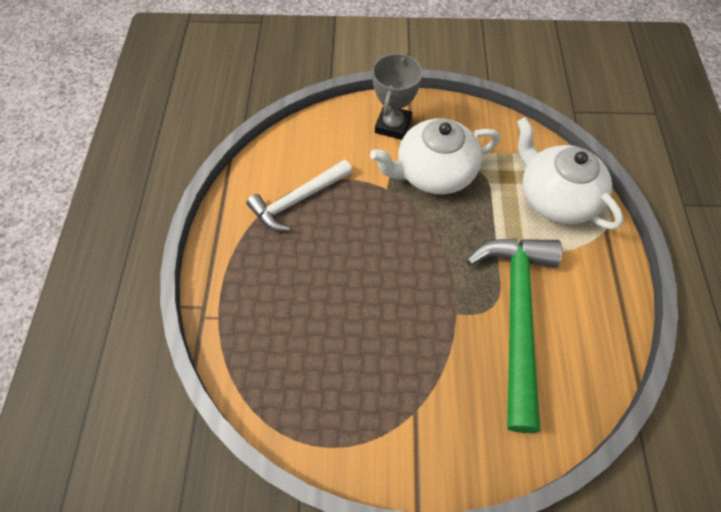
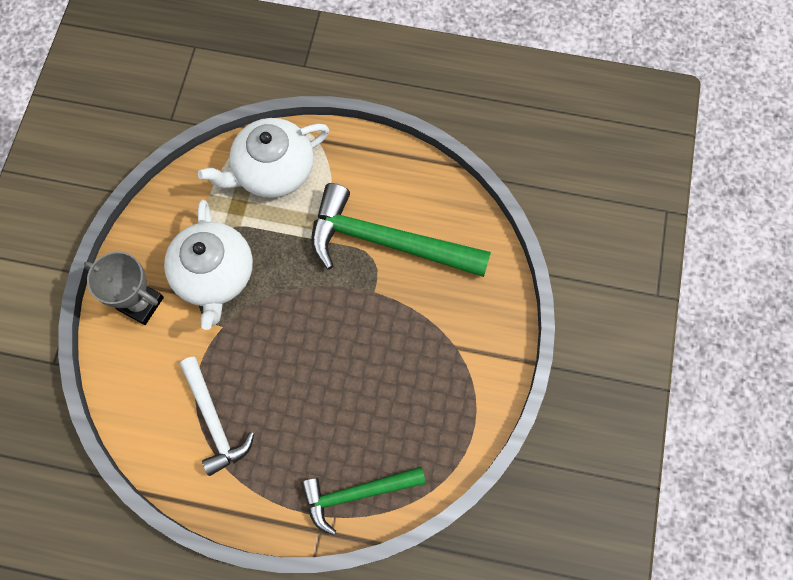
camera: 80 degrees left, 10 degrees up
(242, 334) = (357, 494): none -> green hammer

